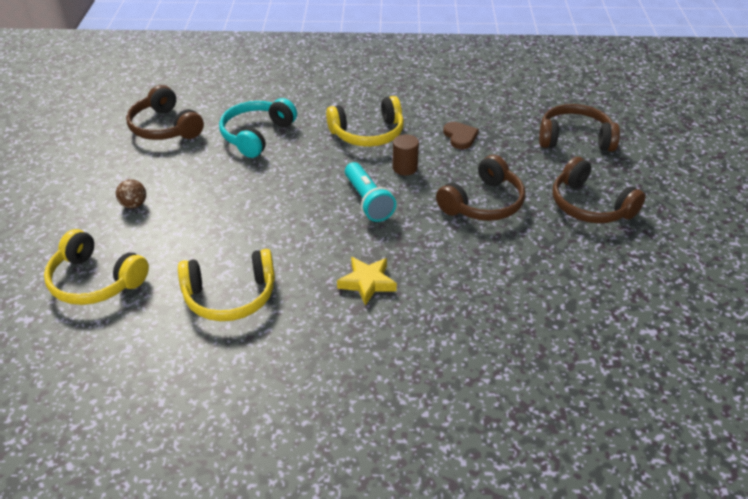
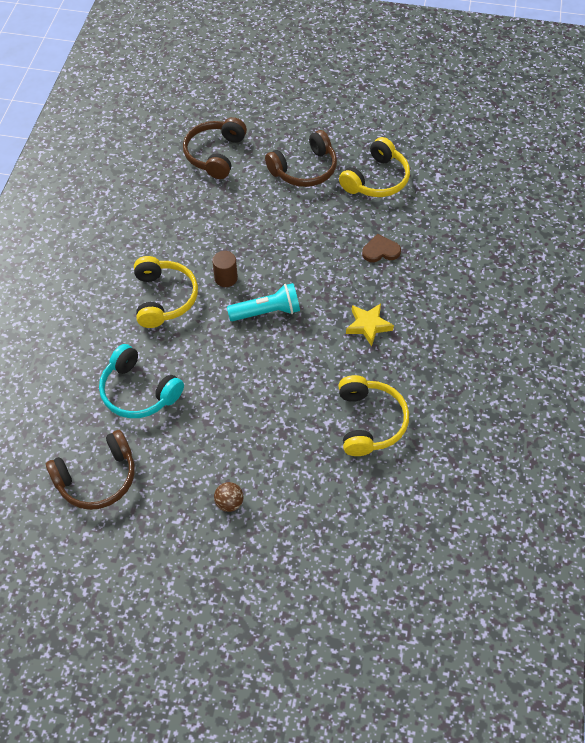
camera: 80 degrees left, 15 degrees up
(95, 281) = (334, 529): yellow headphones -> yellow headphones (376, 179)
(460, 136) = (189, 230): brown heart -> brown heart (380, 251)
(483, 203) = (287, 234): brown headphones -> none

